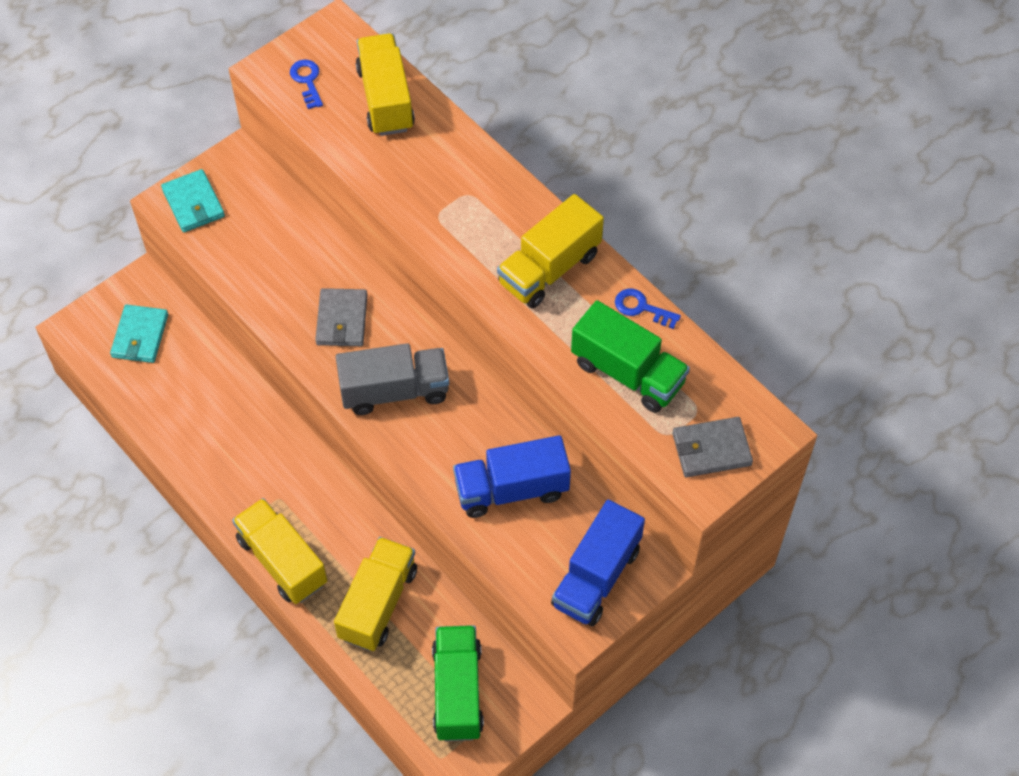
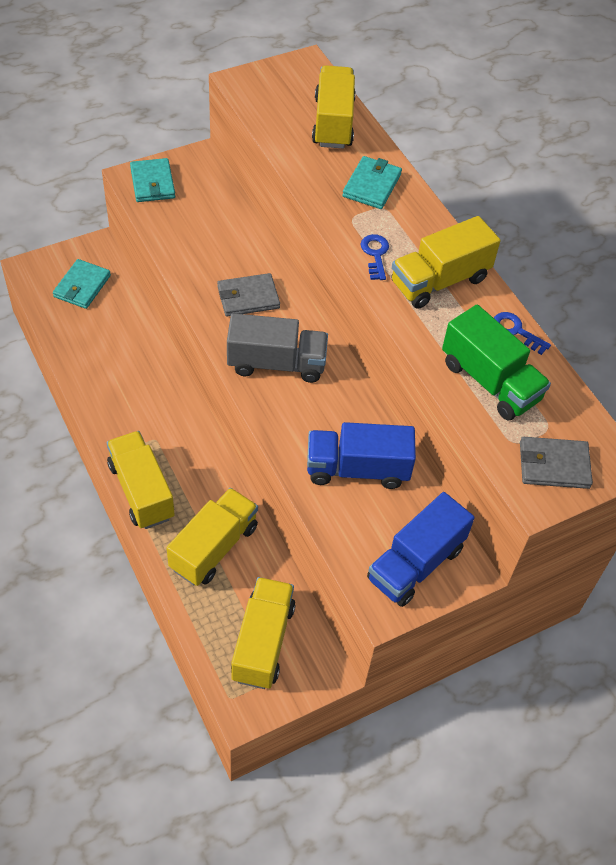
camera: 10 degrees right, 5 degrees down
(307, 81) = (271, 96): blue key -> blue key (375, 254)
(342, 320) = (248, 297): grey wallet -> grey wallet turned 60 degrees clockwise
(448, 169) = (371, 185): none -> turquoise wallet
(457, 691) = (263, 642): green truck -> yellow truck

